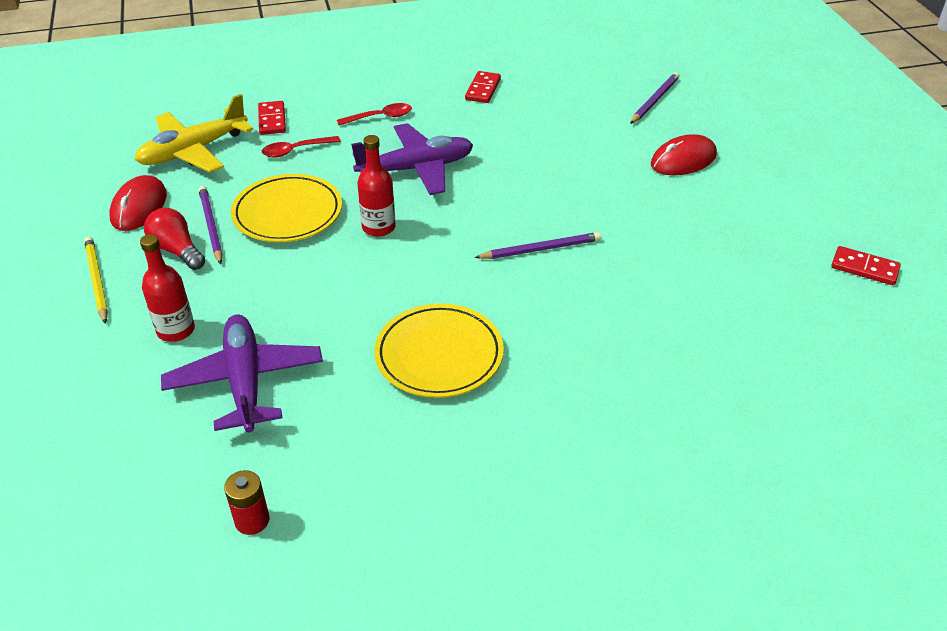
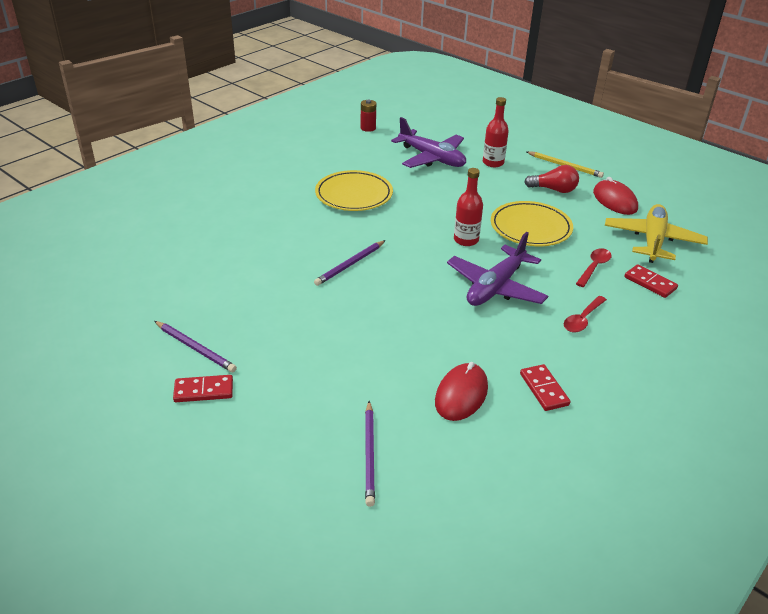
camera: 145 degrees right, 5 degrees down
(211, 226) = (559, 206): purple pencil -> purple pencil (195, 348)
(683, 160) = (294, 384): red mouse -> red mouse (461, 394)
(864, 268) = (102, 337): red domino -> red domino (203, 390)

